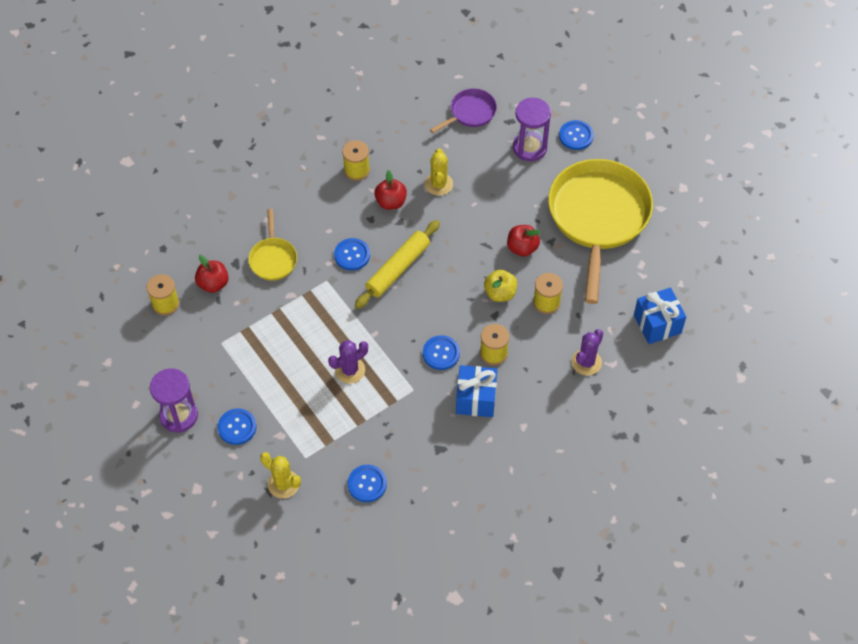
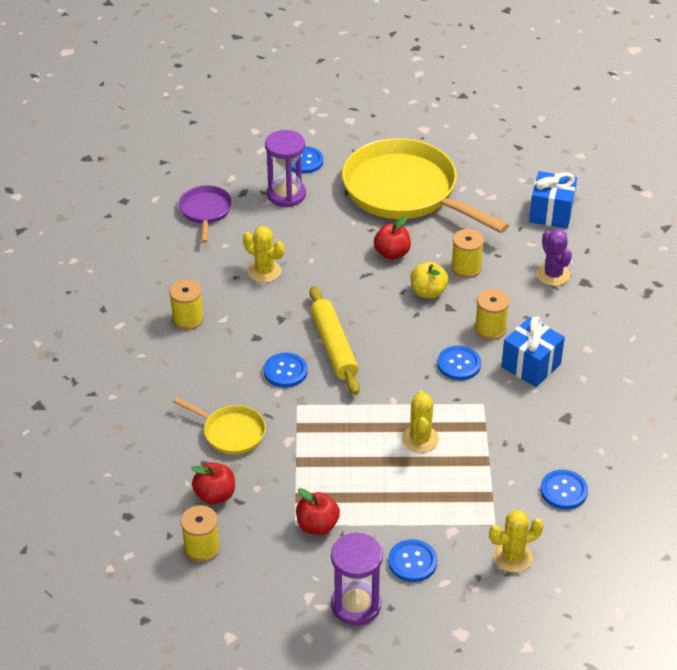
camera: 55 degrees left, 15 degrees down
(350, 370) = (420, 439): purple cactus -> yellow cactus
(391, 202) = (251, 313): red apple -> red apple (317, 525)

